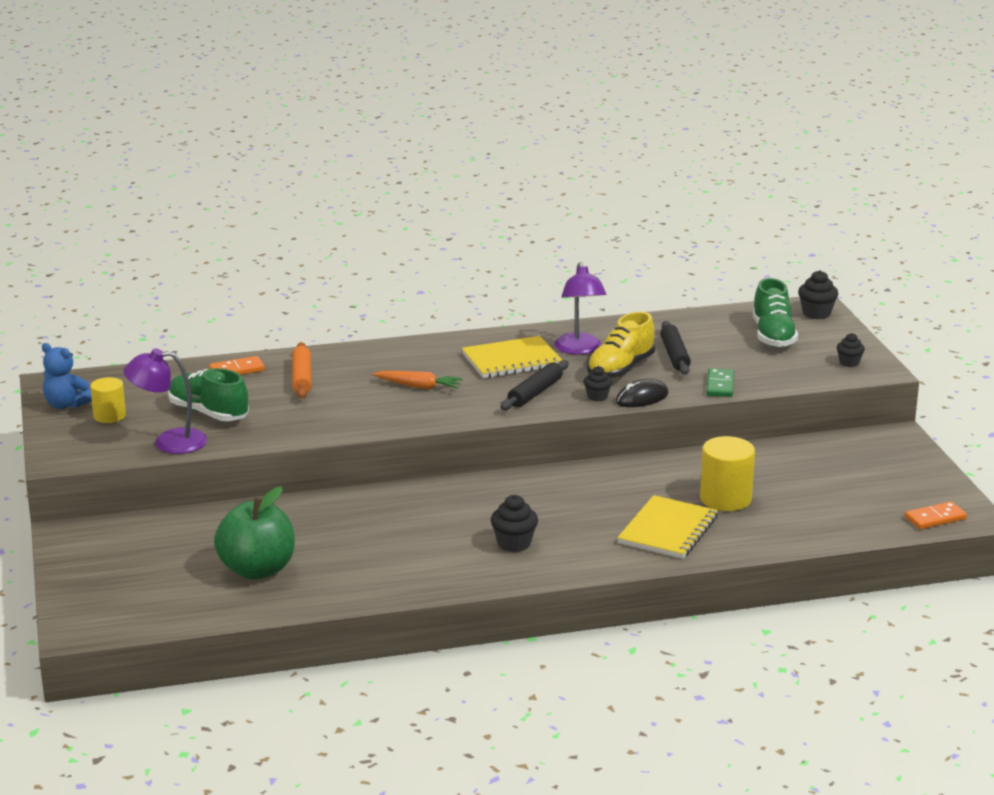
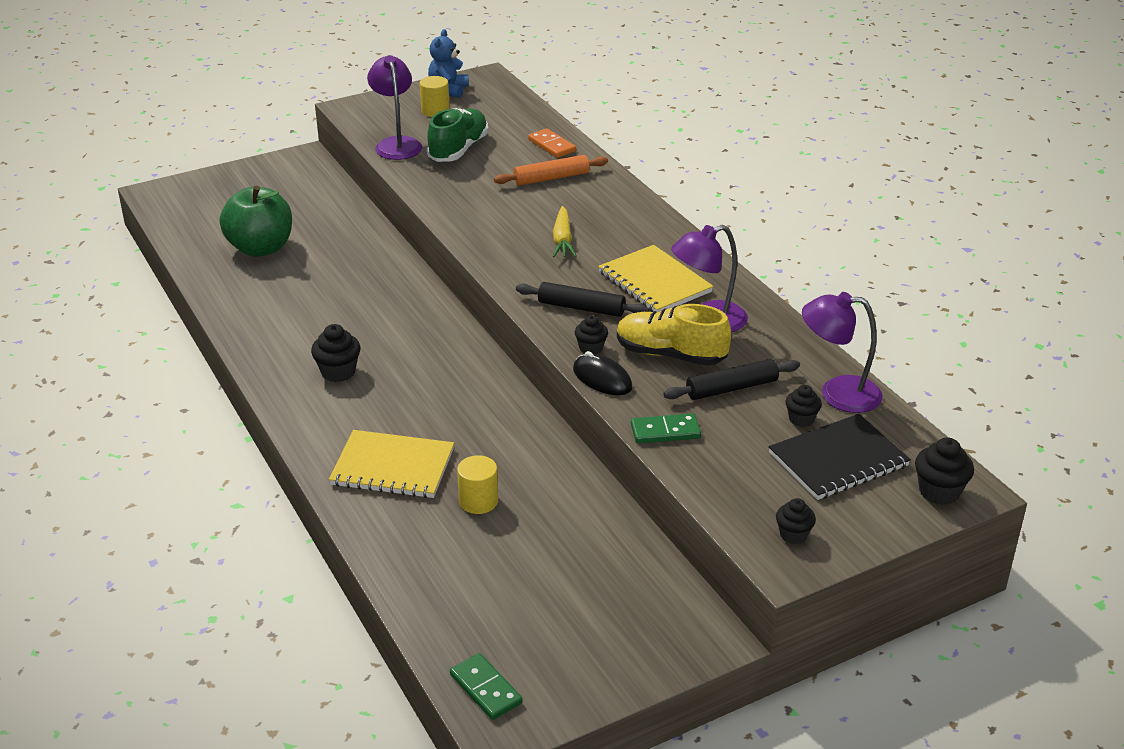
camera: 75 degrees right, 10 degrees up
(419, 386) = (562, 239): orange carrot -> yellow carrot
(696, 323) = (837, 393): none -> purple lamp
(722, 339) = (801, 419): none -> black cupcake
(725, 499) = (478, 501): yellow cylinder -> yellow cylinder, size x0.64
(773, 336) = (838, 460): green shoe -> black notebook
(935, 518) = (486, 689): orange domino -> green domino

